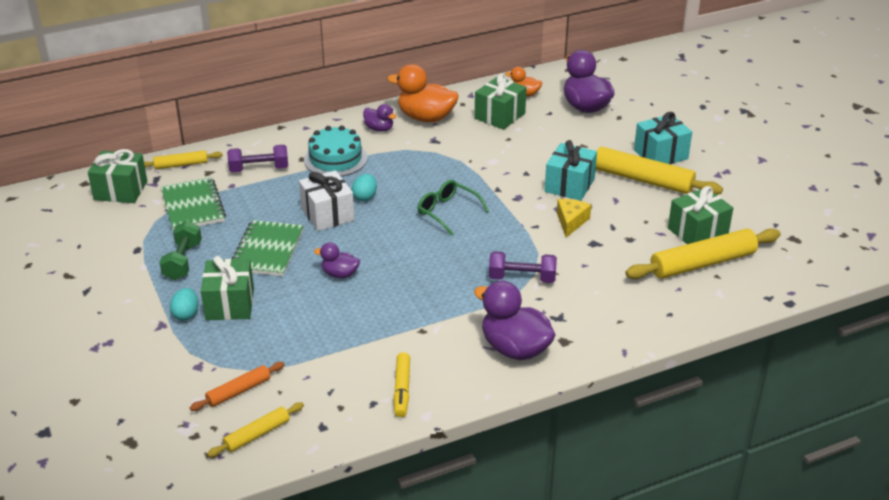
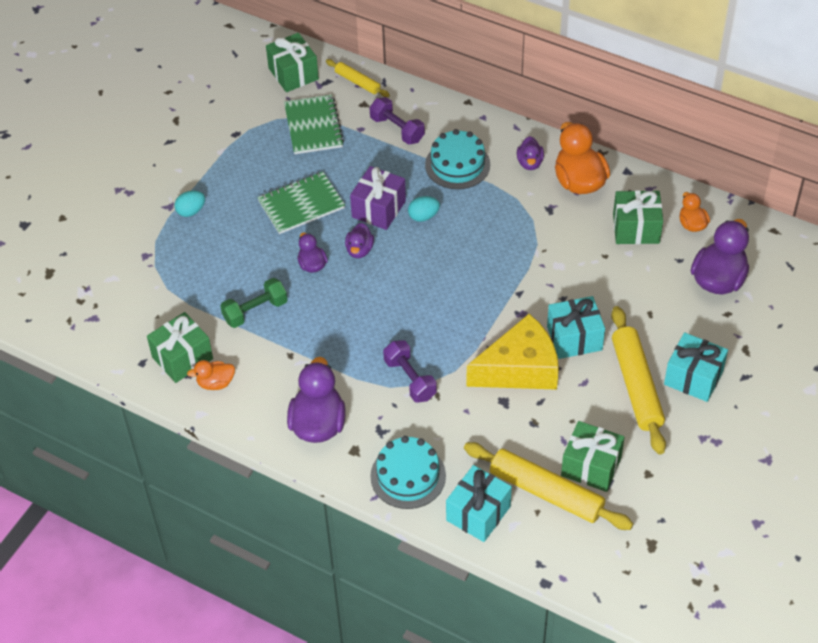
camera: 55 degrees right, 15 degrees up
(183, 261) = (245, 167): green dumbbell -> green dumbbell (255, 311)
(193, 206) = (313, 126): green notebook -> green notebook turned 45 degrees counterclockwise
(230, 304) = (223, 226): green gift -> green gift (182, 358)
(238, 391) = (139, 294): orange rolling pin -> none
(257, 434) = (106, 332): yellow rolling pin -> none
(327, 214) = (379, 209): white gift -> purple gift
(357, 243) = (359, 250): none -> purple duck
(402, 389) = (215, 383): yellow marker -> orange duck
(447, 212) = (454, 280): green glasses -> none
(571, 222) = (519, 369): yellow cheese -> yellow cheese, size x2.01
(620, 324) = (408, 476): none -> turquoise cake
(692, 305) = (478, 513): none -> turquoise gift

